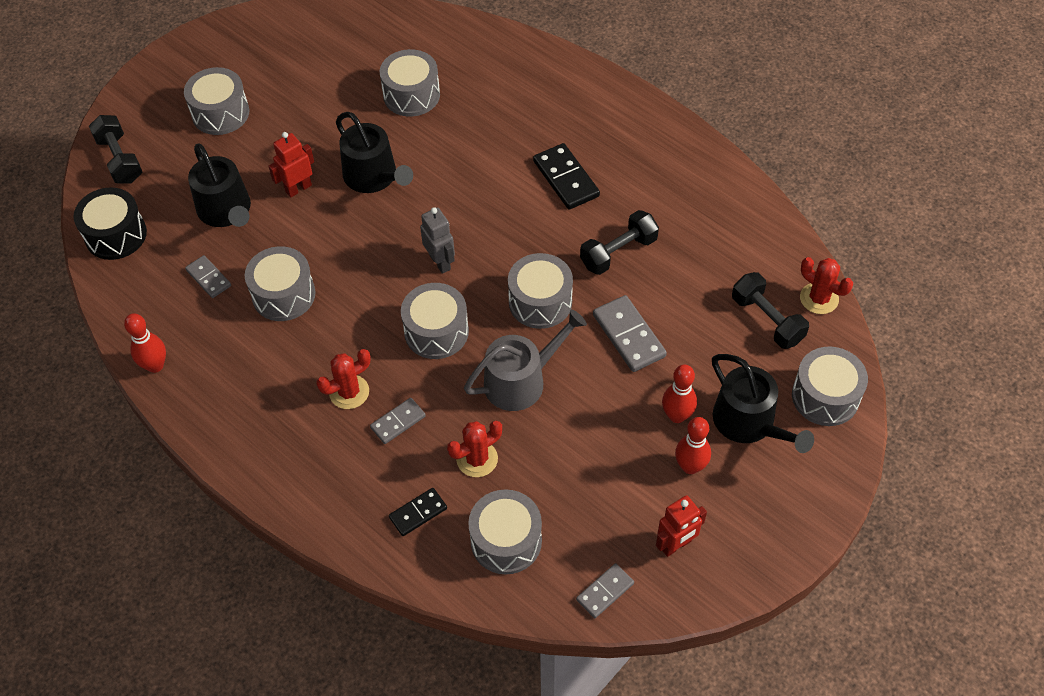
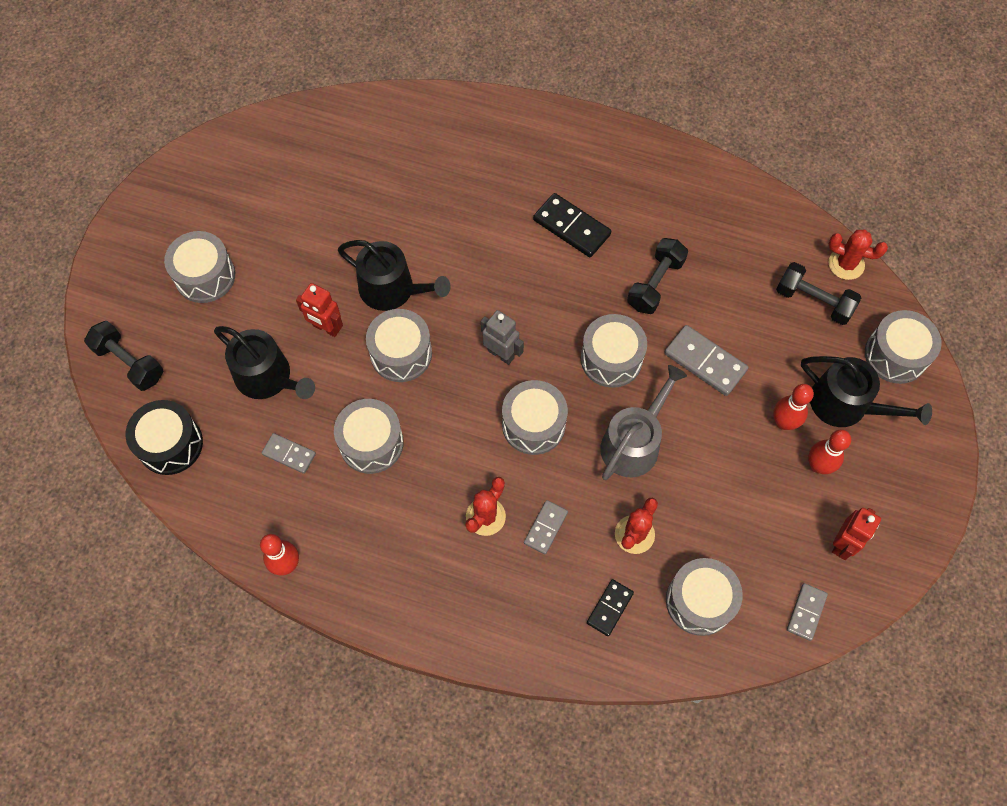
camera: 25 degrees left, 10 degrees up
(298, 188) = (326, 328): red robot -> red robot turned 90 degrees counterclockwise
(411, 95) = (383, 191): grey drum -> grey drum (401, 353)

